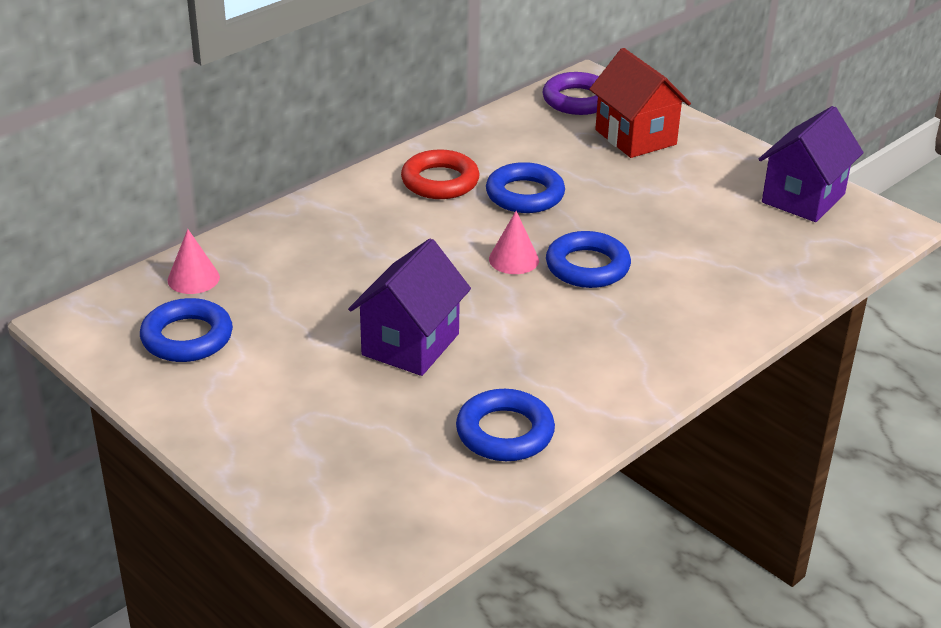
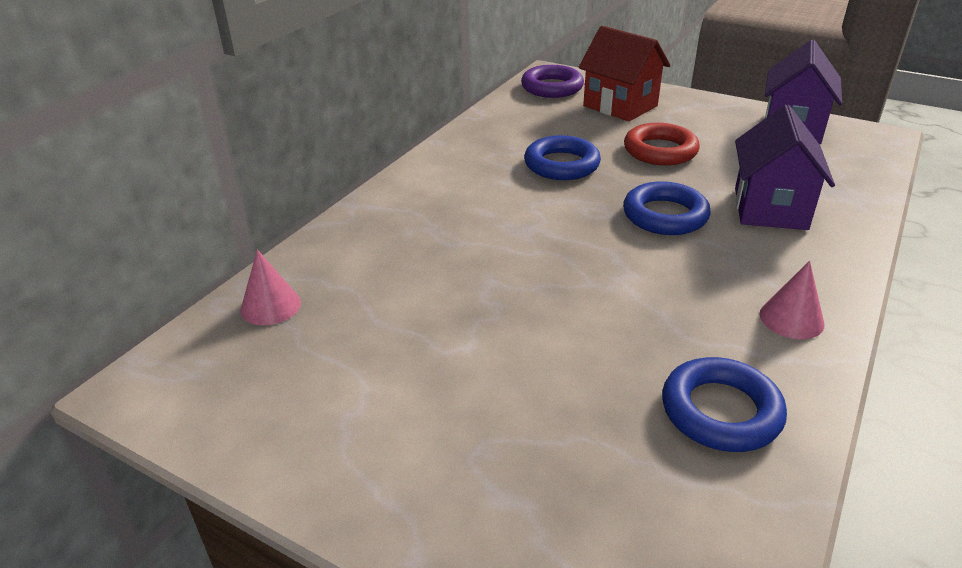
camera: 15 degrees left, 0 degrees up
(187, 337) = (289, 378): blue ring -> none
(410, 344) = (549, 329): purple house -> purple house (770, 208)
(440, 181) = (477, 167): red ring -> red ring (660, 151)
(513, 259) = (592, 222): pink cone -> pink cone (791, 319)

